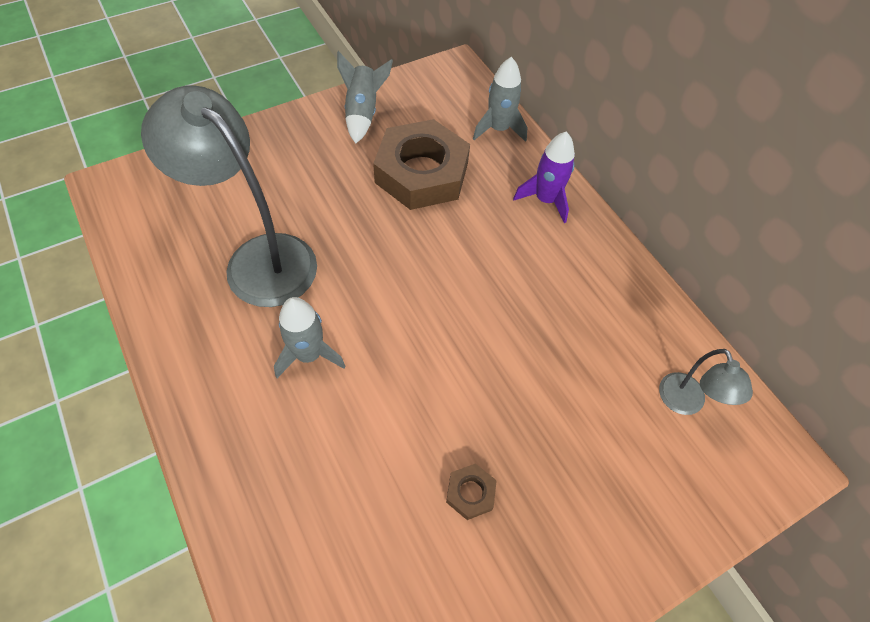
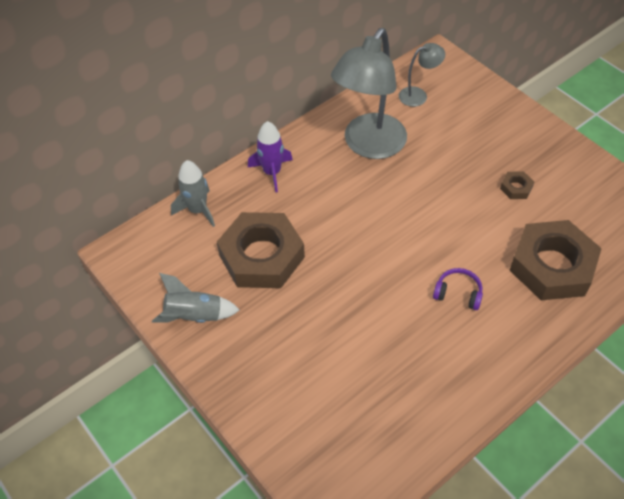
camera: 95 degrees left, 5 degrees down
(258, 258) = (385, 352): grey lamp -> grey lamp (369, 146)
(309, 355) = (458, 293): grey rocket -> purple headphones
(312, 494) = (552, 266): none -> brown nut

